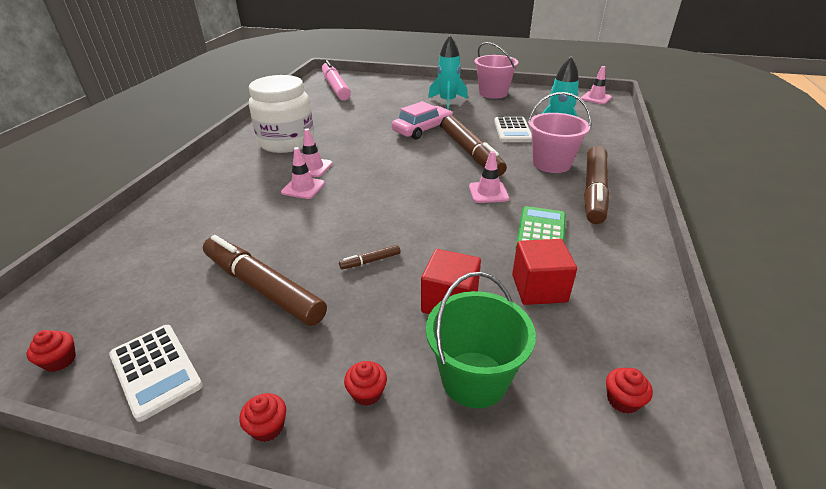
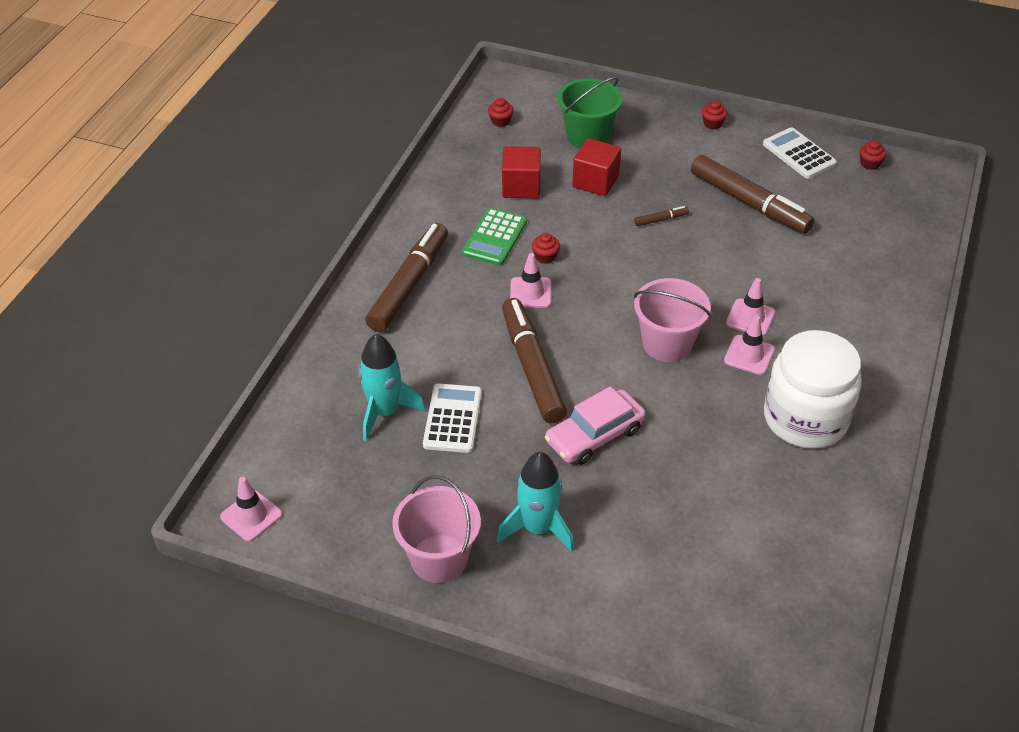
camera: 175 degrees left, 10 degrees up
(335, 87) = (771, 624): pink marker -> none
(367, 393) = (656, 134): red cupcake -> red cupcake (545, 257)
(551, 163) = (432, 336): pink bucket -> pink bucket (667, 343)

